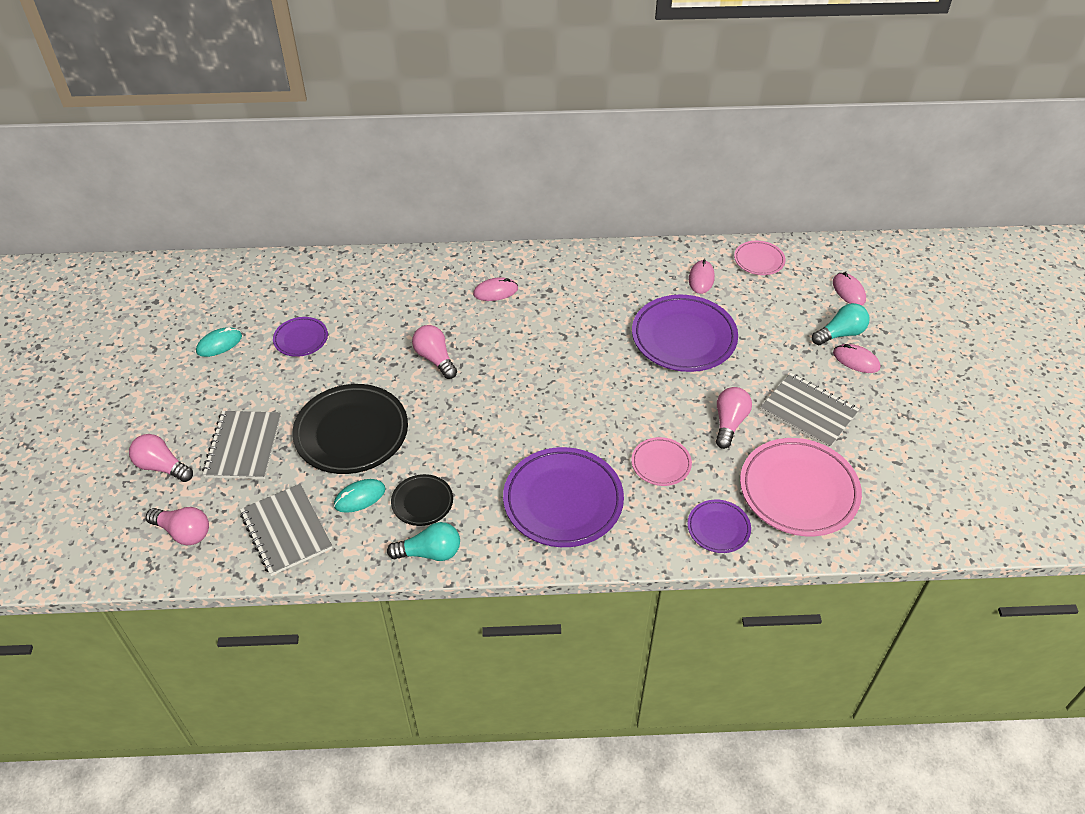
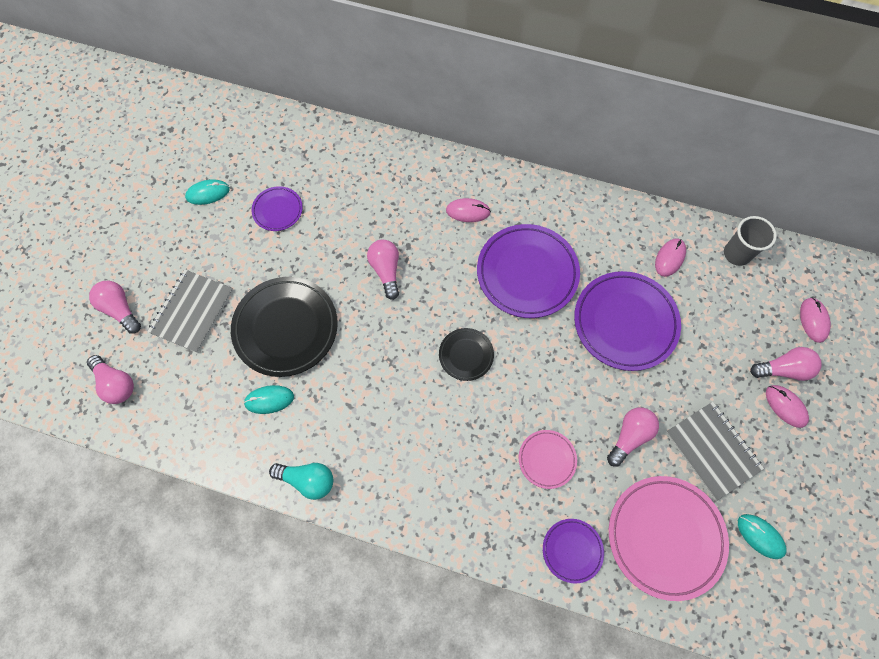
camera: 20 degrees right, 20 degrees up
(286, 531) = (197, 413): grey notebook -> none
(422, 502) = (320, 424): black plate -> black plate (466, 355)
(563, 501) = (442, 468): purple plate -> purple plate (527, 273)
(759, 260) = (736, 254): pink plate -> grey cup
(840, 334) = (783, 369): turquoise light bulb -> pink light bulb
(882, 464) = (760, 536): none -> turquoise mouse

